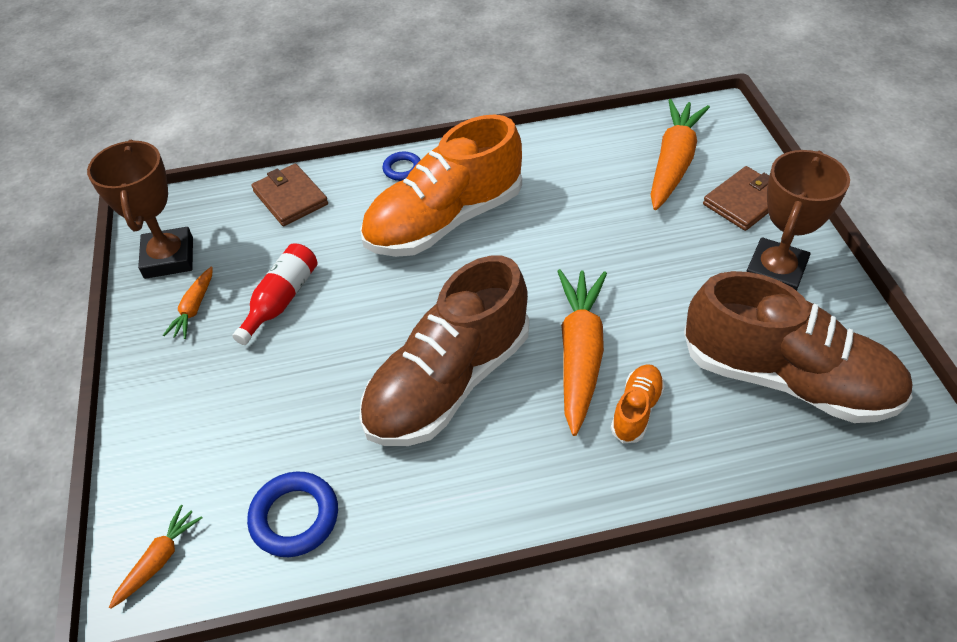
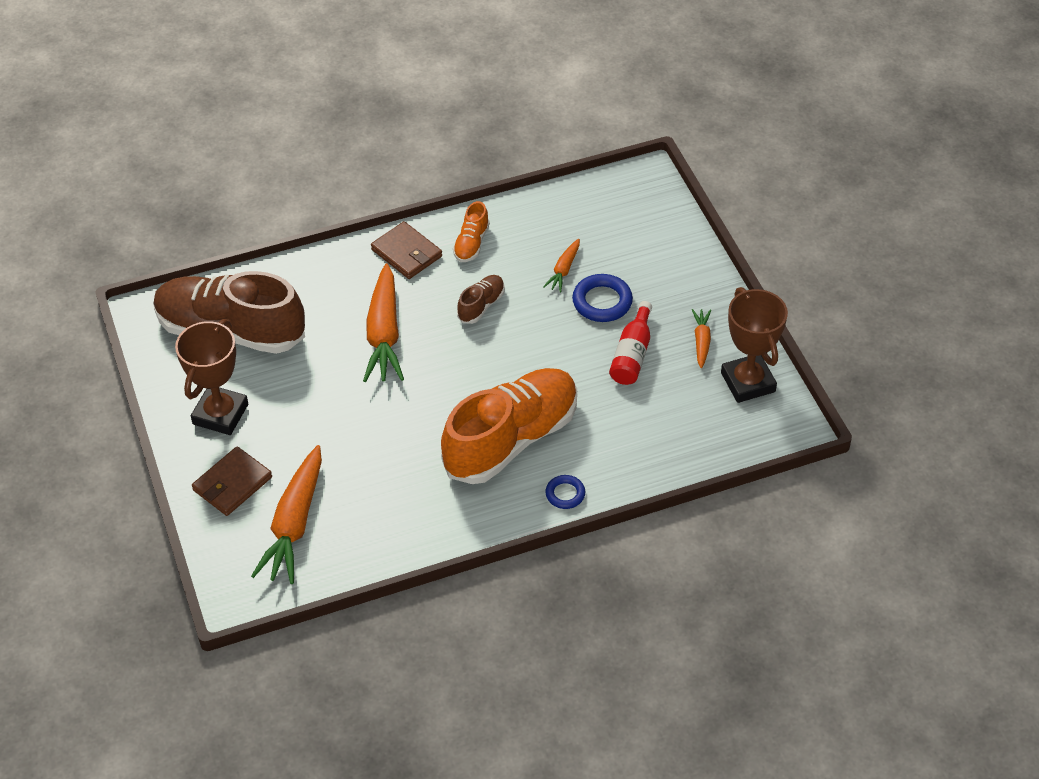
camera: 170 degrees right, 0 degrees up
(159, 560) = (640, 191): orange carrot -> orange carrot (564, 270)
(290, 198) = (665, 452): brown wallet -> brown wallet (406, 253)
(294, 517) = (564, 218): blue ring -> blue ring (602, 302)
(448, 382) = (481, 305): brown shoe -> brown shoe, size x0.43
(636, 410) = (343, 300): orange shoe -> orange shoe (471, 243)

